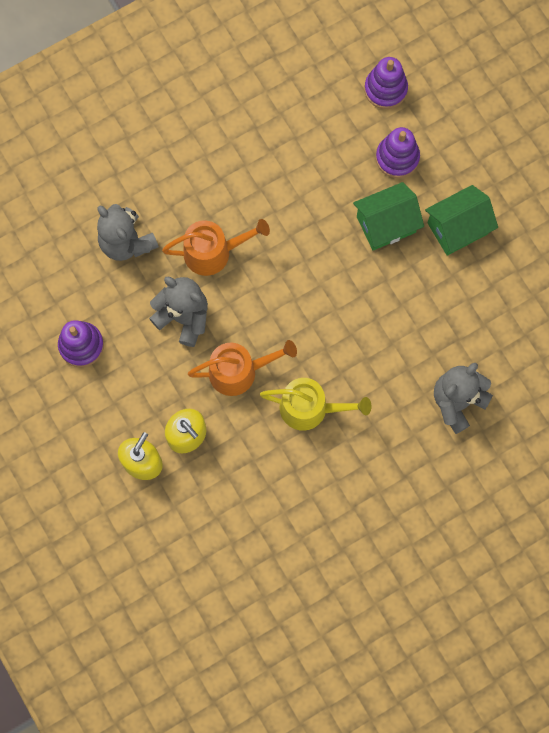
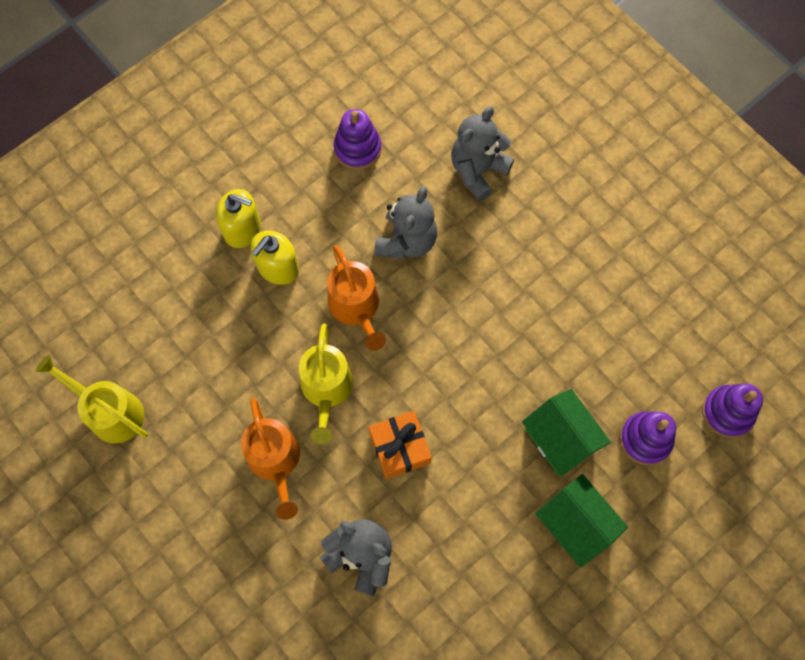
camera: 80 degrees right, 5 degrees down
(213, 252) = (485, 258): orange watering can -> orange watering can (275, 461)
(298, 600) = (110, 412): none -> yellow watering can
(372, 355) = (400, 448): none -> orange gift

